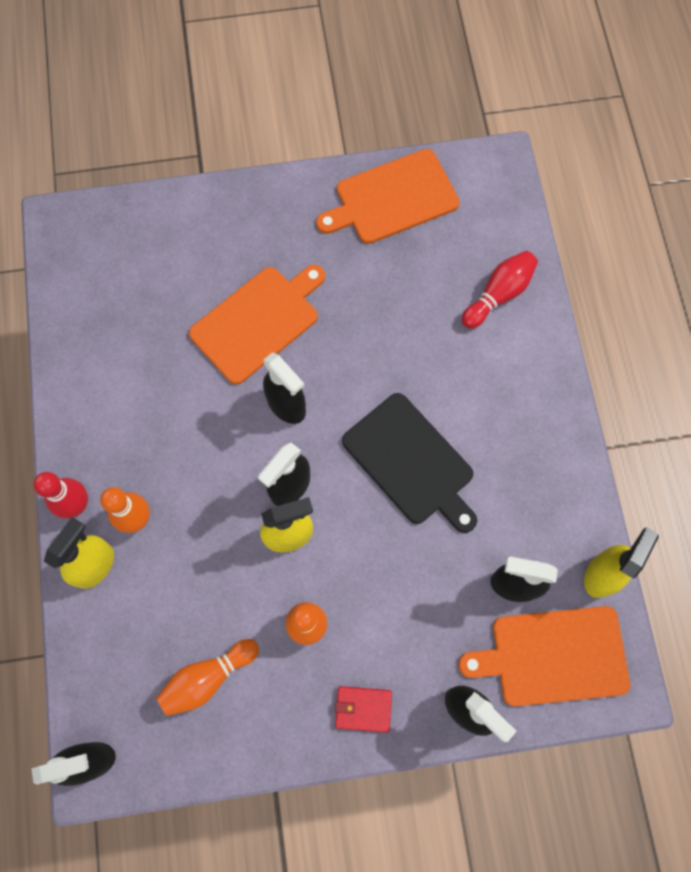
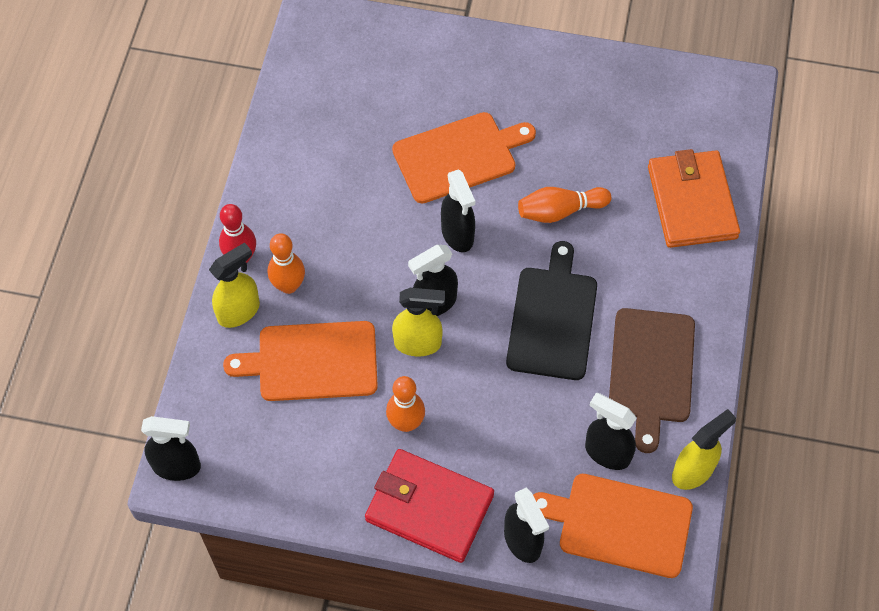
camera: 20 degrees right, 10 degrees down
(207, 678) = (302, 435): orange bowling pin -> orange bowling pin (560, 211)
(363, 709) = (429, 507): red wallet -> red wallet, size x2.10
(392, 198) = (624, 88): orange cutting board -> orange cutting board (312, 362)
(411, 462) = (552, 318): black cutting board -> black cutting board turned 150 degrees counterclockwise
(499, 294) = (692, 202): red bowling pin -> orange wallet
(524, 482) = (651, 370): none -> brown cutting board

